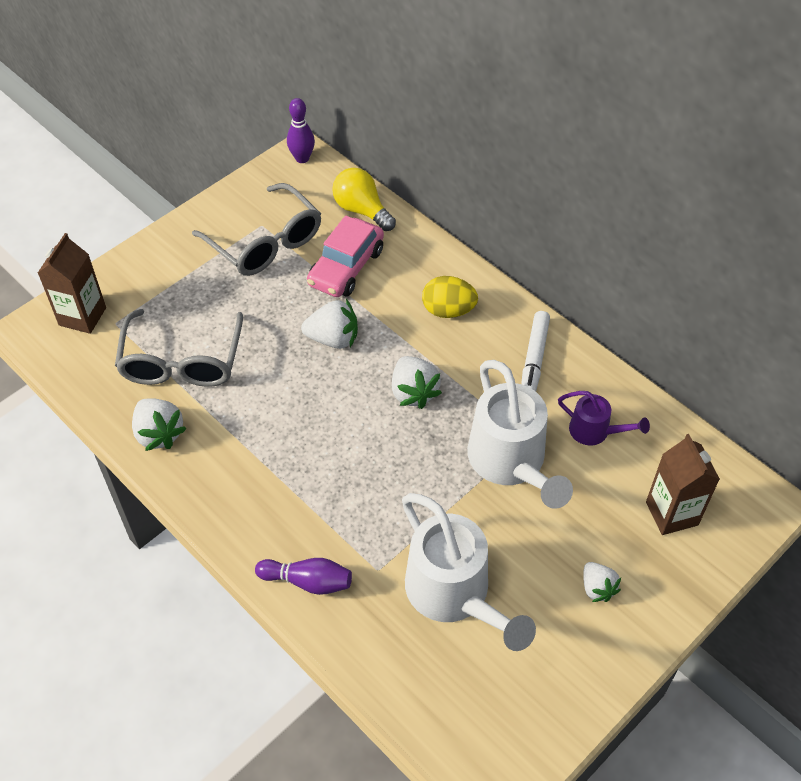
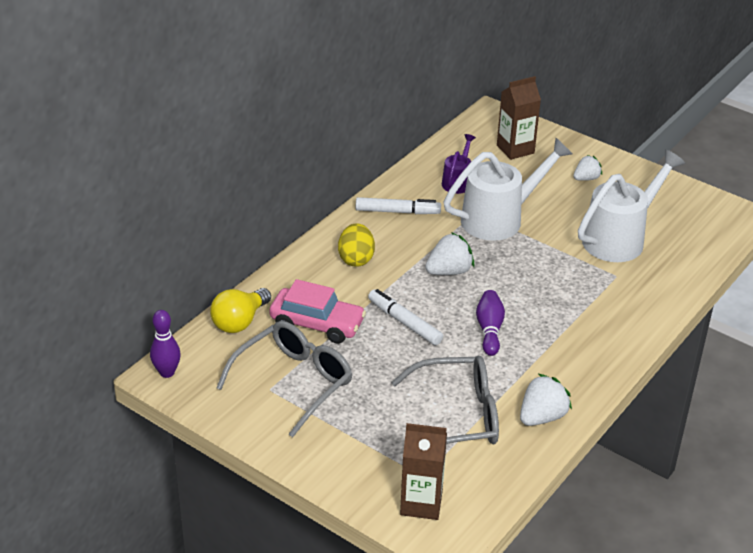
camera: 100 degrees left, 15 degrees down
(307, 581) = (642, 309): purple bowling pin -> purple bowling pin (489, 330)
(333, 338) = (404, 322): white strawberry -> white marker

